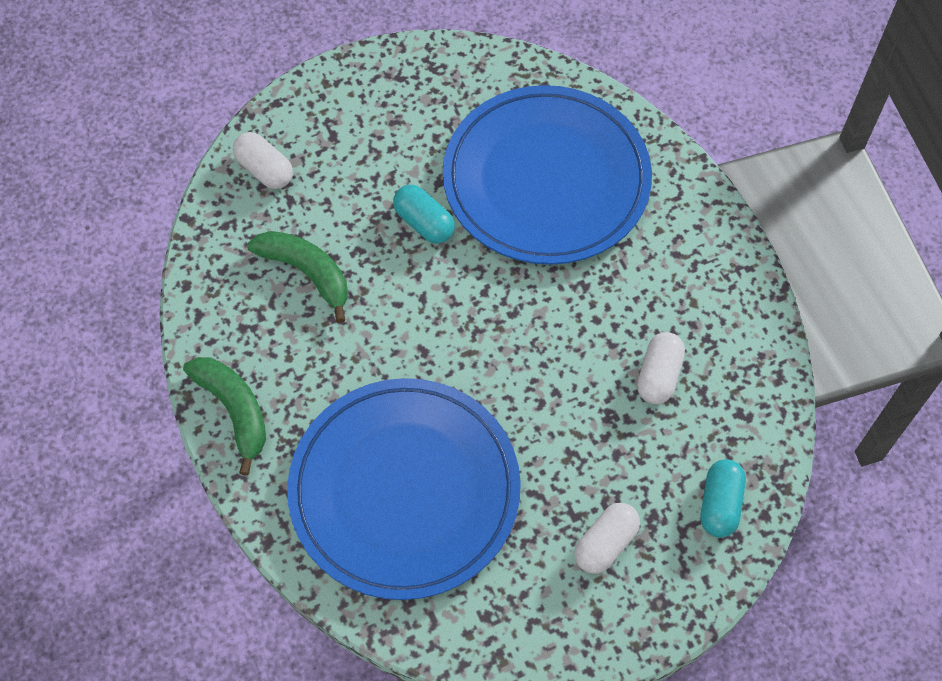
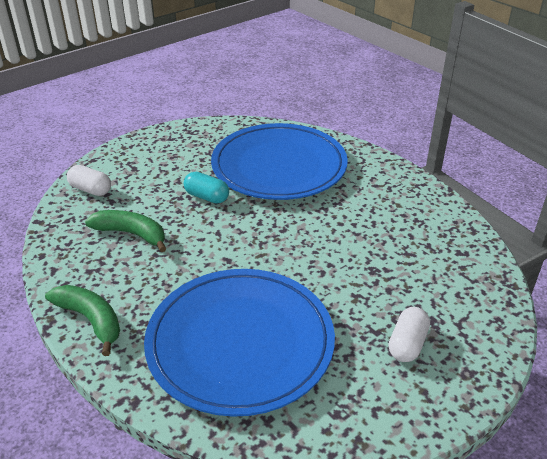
camera: 15 degrees left, 25 degrees down
(658, 375) = (395, 243): white capsule -> none
(720, 504) = (475, 303): turquoise capsule -> none

